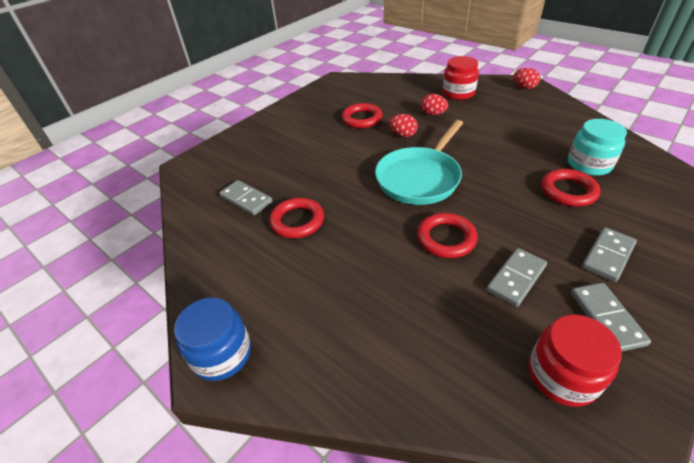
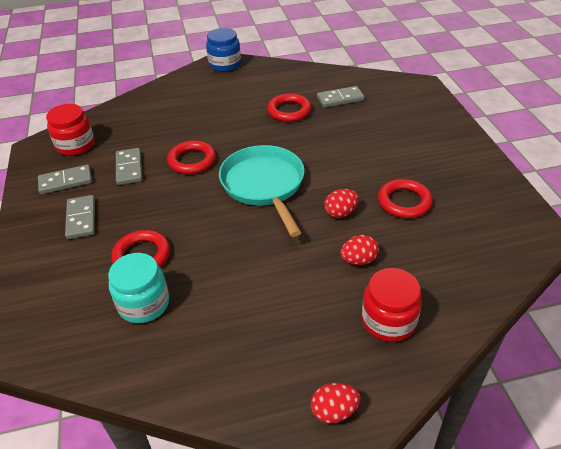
camera: 125 degrees right, 0 degrees up
(606, 318) = (65, 181): grey domino -> grey domino turned 45 degrees counterclockwise

